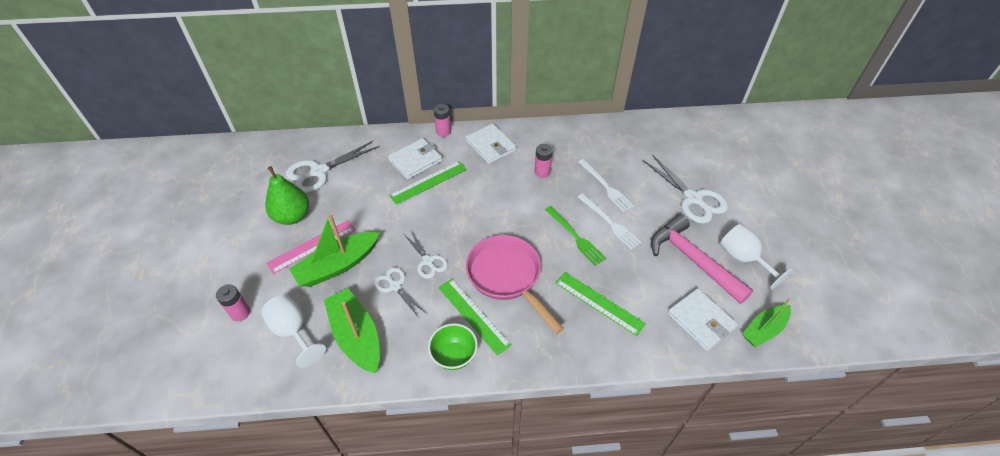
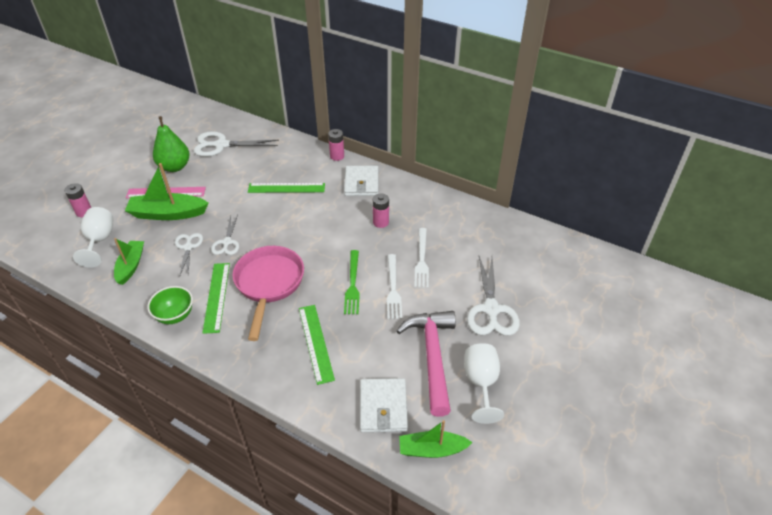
camera: 35 degrees right, 5 degrees down
(356, 336) = (131, 266): green boat -> green boat, size x0.65
(415, 161) = (294, 168): white wallet -> none

